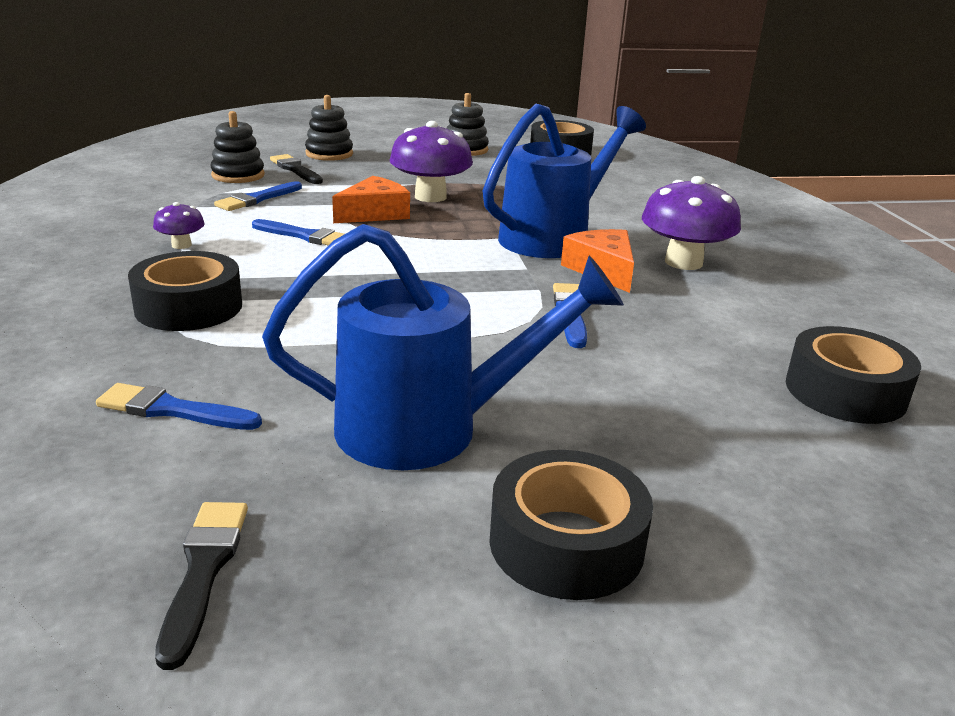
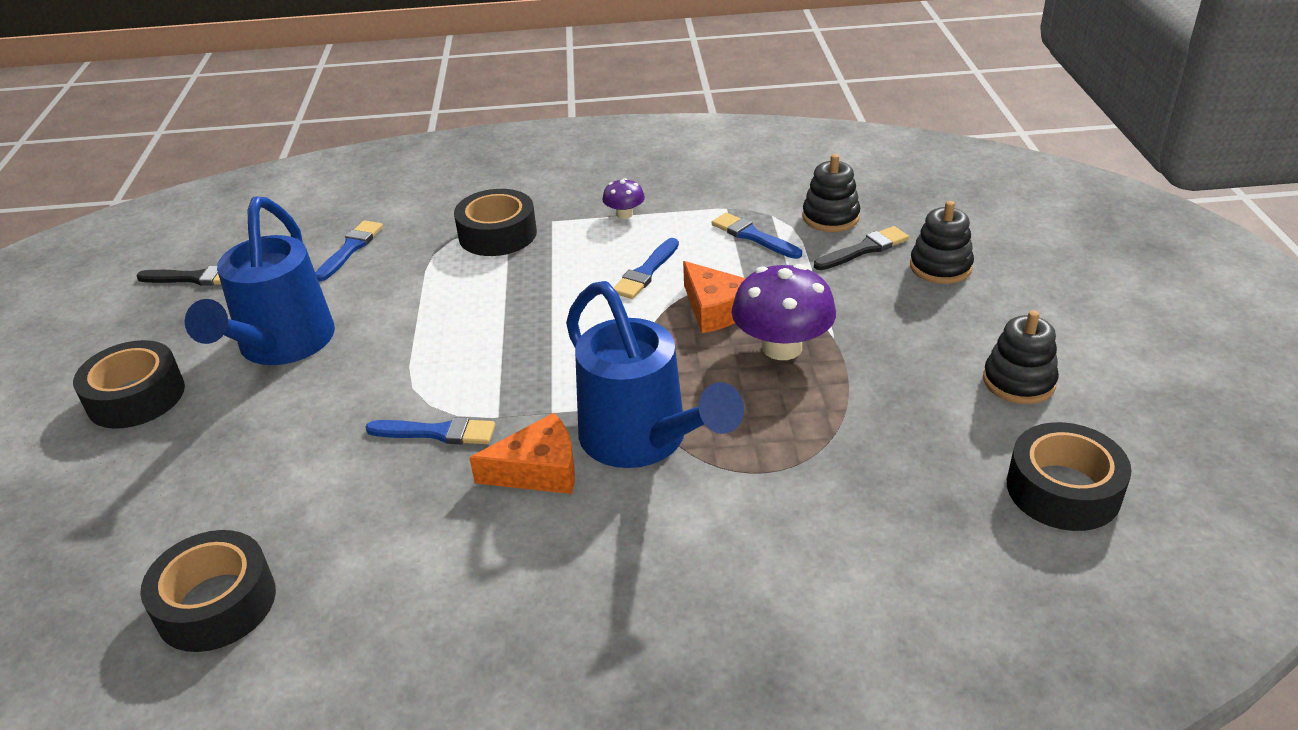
camera: 100 degrees right, 10 degrees up
(683, 262) = (554, 549): purple mushroom -> none

